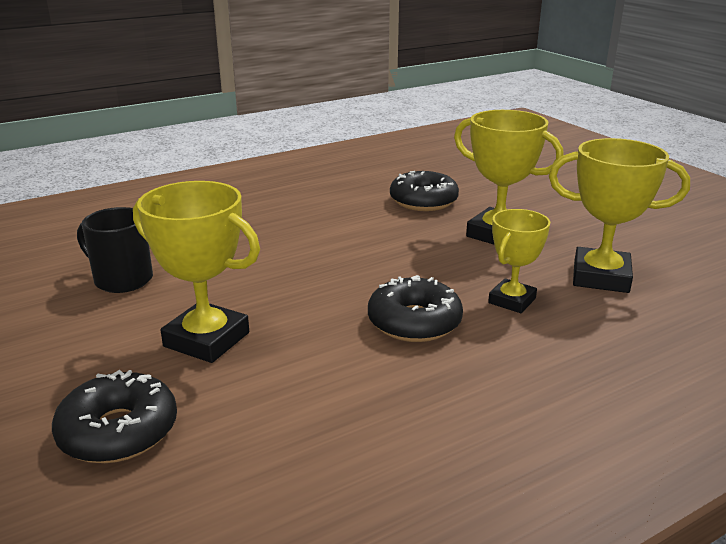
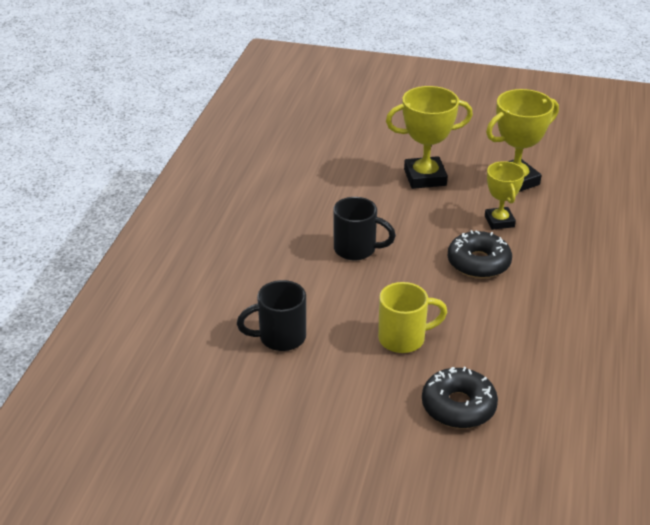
camera: 45 degrees left, 10 degrees up
(206, 340) = (403, 338): yellow trophy -> yellow mug
(318, 254) = (356, 249): none -> black mug
(423, 201) = (342, 172): black donut -> none

